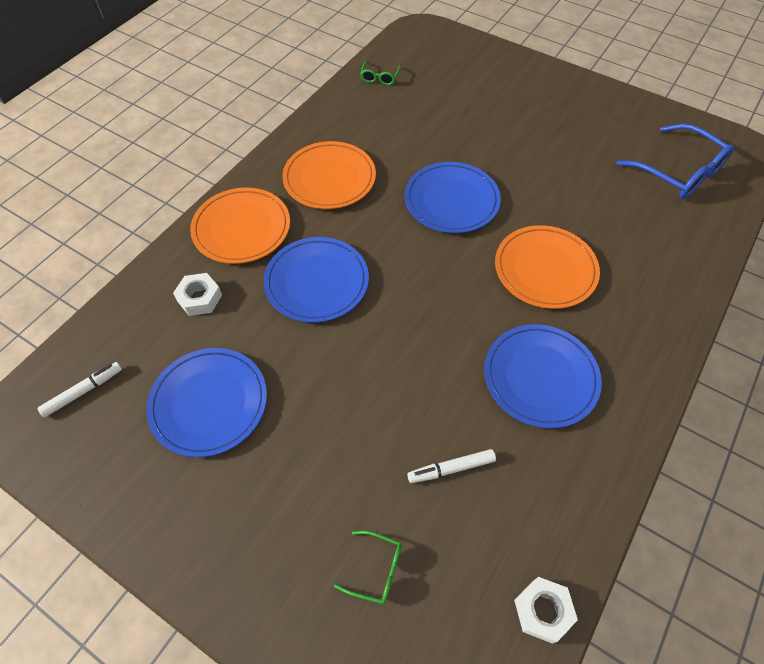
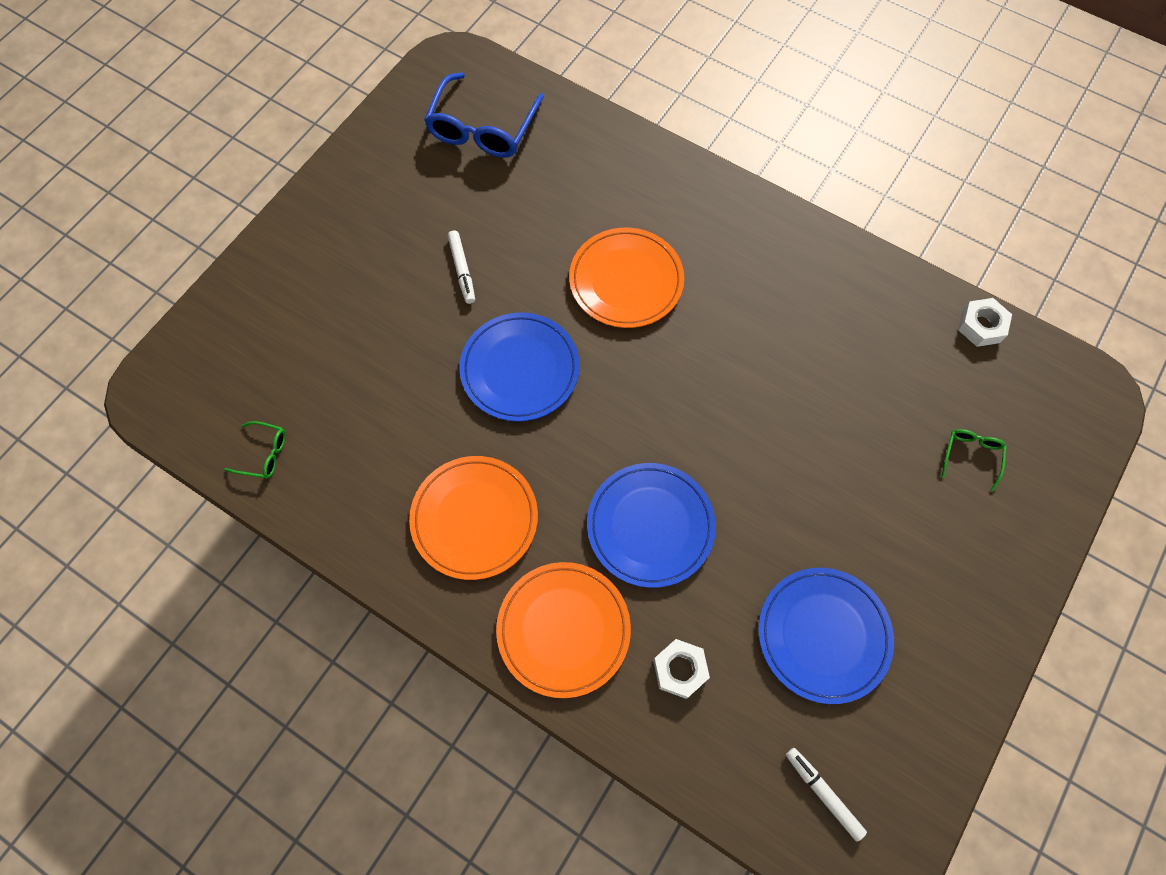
camera: 90 degrees left, 10 degrees up
(451, 469) = (868, 388): white marker -> white marker (462, 270)
(540, 377) = (762, 301): blue plate -> none
(679, 172) = (482, 129): blue glasses -> blue glasses turned 150 degrees clockwise

